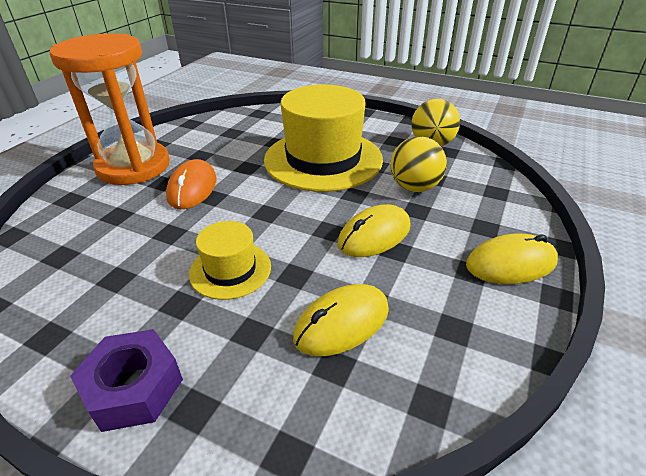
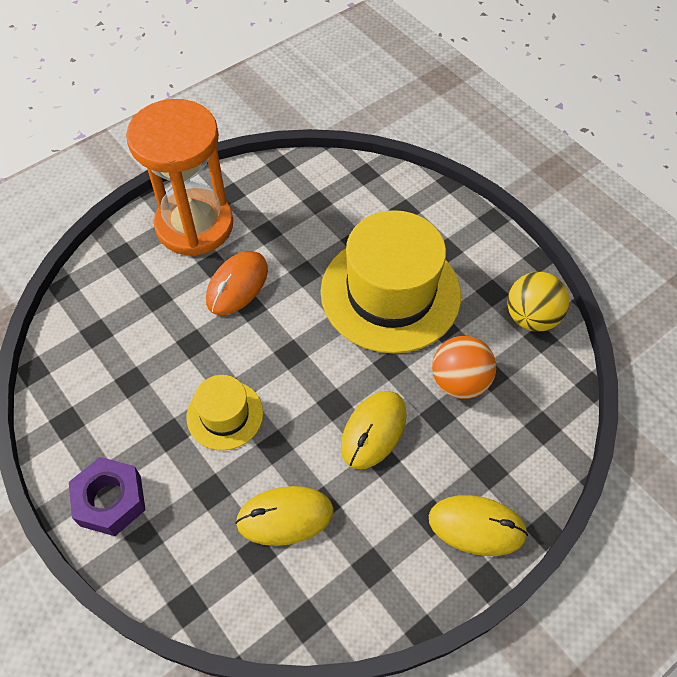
camera: 25 degrees right, 20 degrees up
(374, 235) = (373, 431): yellow mouse -> yellow mouse turned 45 degrees counterclockwise
(414, 187) = (459, 381): yellow ball -> orange ball

